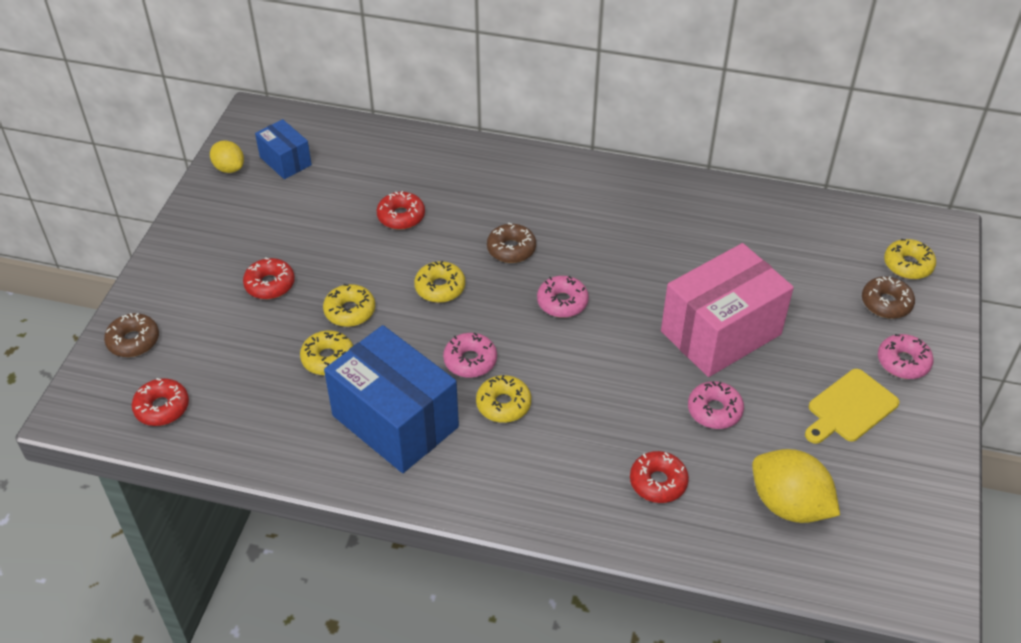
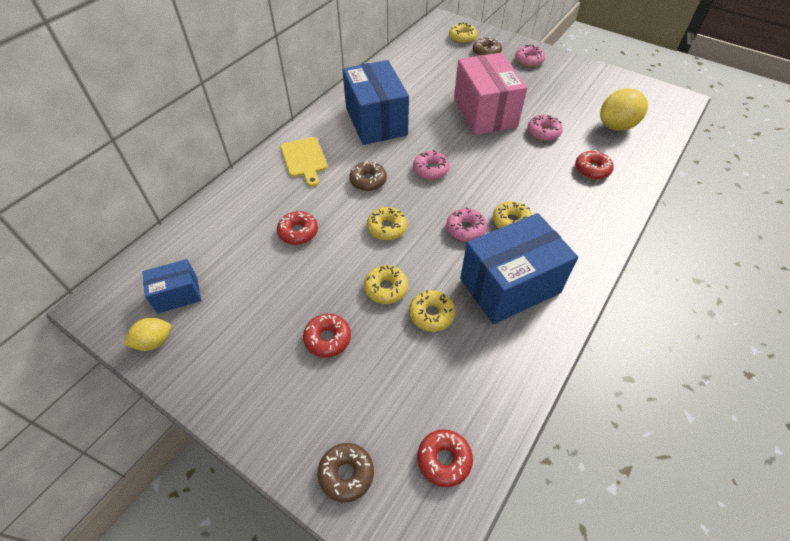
camera: 70 degrees left, 5 degrees up
(630, 224) = (376, 121): none -> blue box
(850, 408) = (555, 86): yellow cutting board -> yellow cutting board (304, 159)

